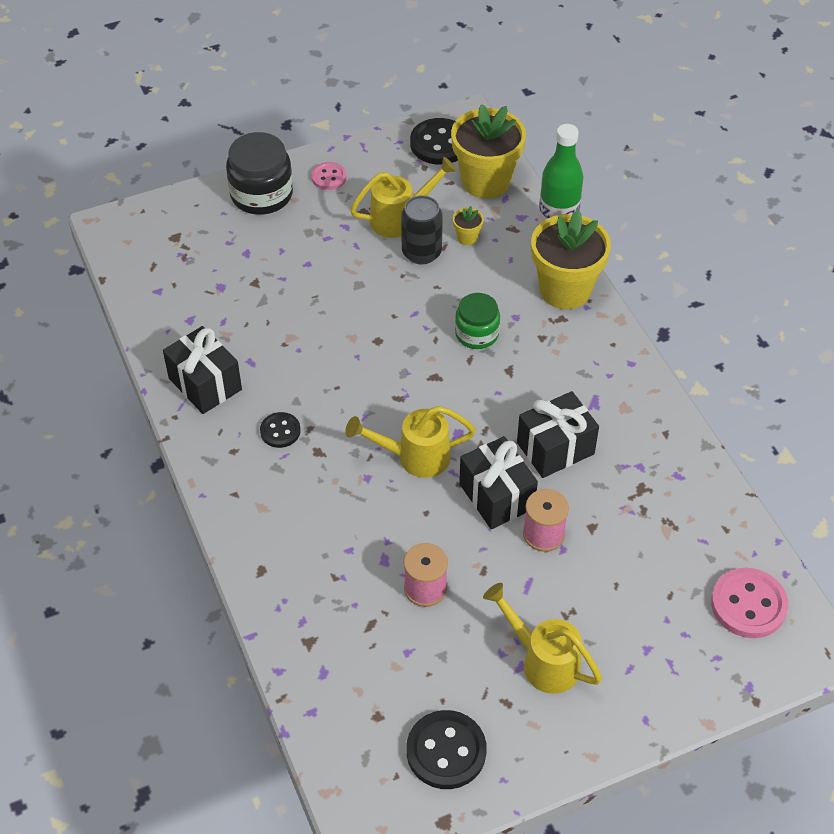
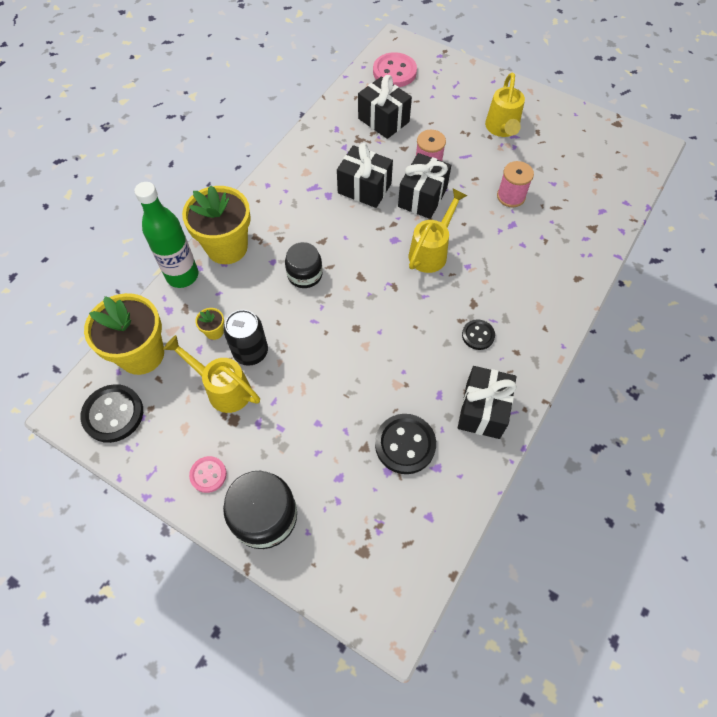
camera: 125 degrees left, 10 degrees up
(414, 457) = (431, 251): yellow watering can -> yellow watering can turned 105 degrees counterclockwise
(446, 751) = (586, 140): black button -> black button (405, 444)
(476, 334) = (304, 274): green jar -> black jar
(658, 534) = (383, 120): none -> black gift

